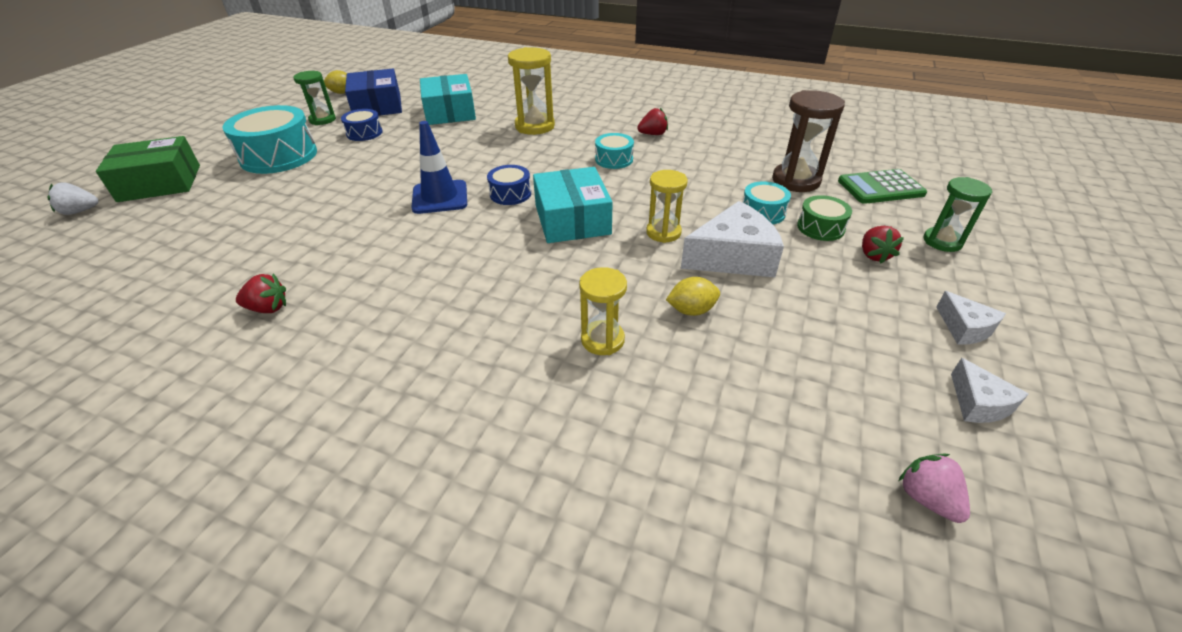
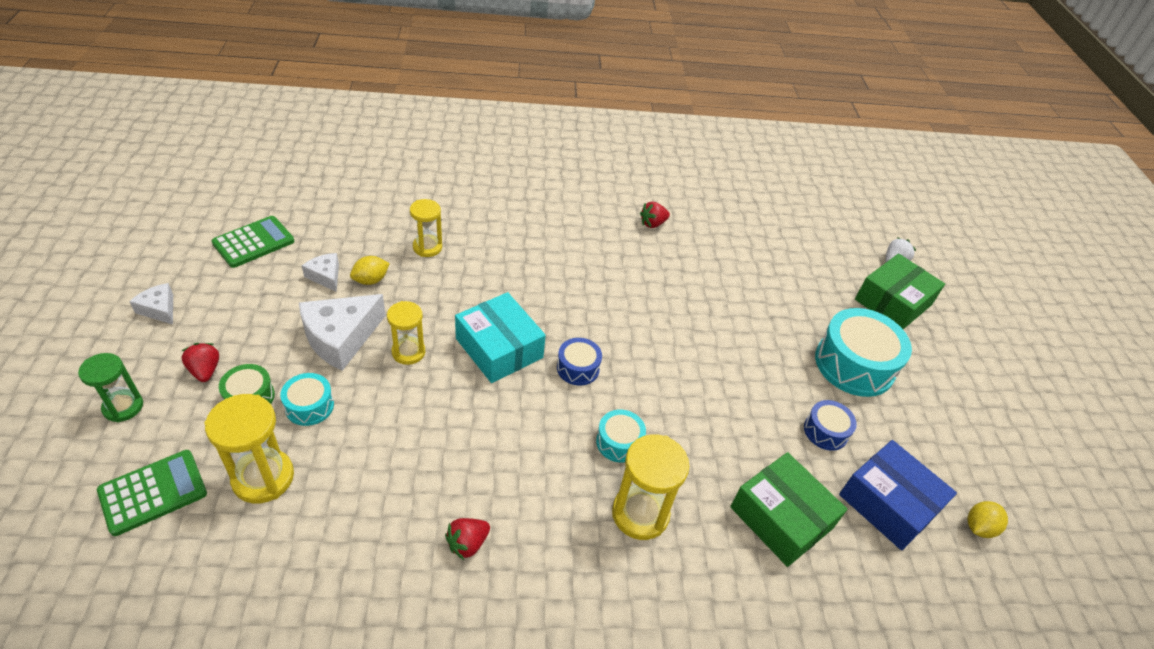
camera: 150 degrees right, 5 degrees up
(322, 120) = (906, 445): green hourglass -> none
(440, 197) = (639, 346): blue traffic cone -> none
(449, 112) = (781, 517): turquoise box -> green box
(614, 159) = (498, 461): turquoise drum -> turquoise drum (619, 442)
(795, 181) = (263, 478): brown hourglass -> yellow hourglass
(870, 406) = (253, 242): none -> green calculator
(927, 498) = (238, 206): pink strawberry -> none
(978, 403) = (182, 257): white cheese -> white cheese (325, 276)

